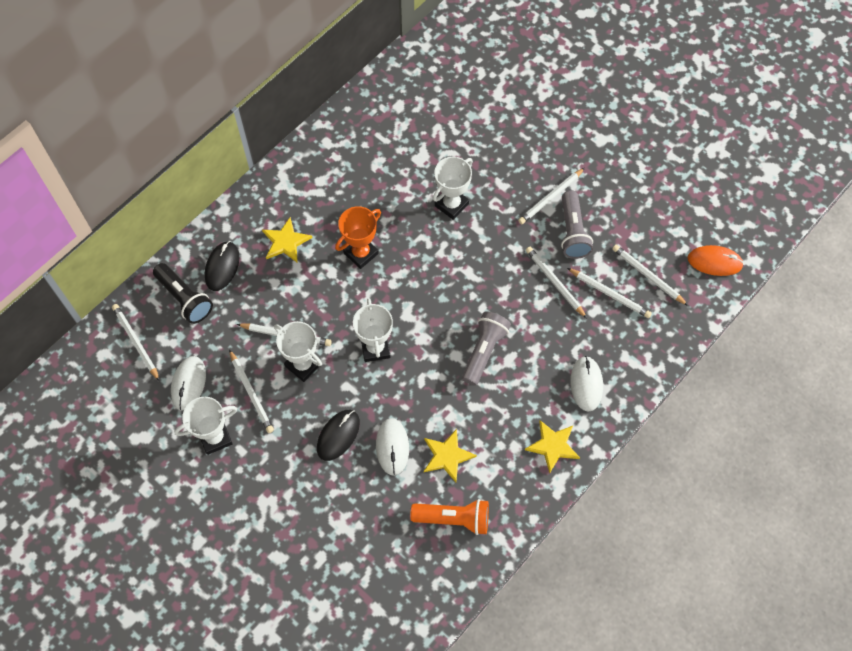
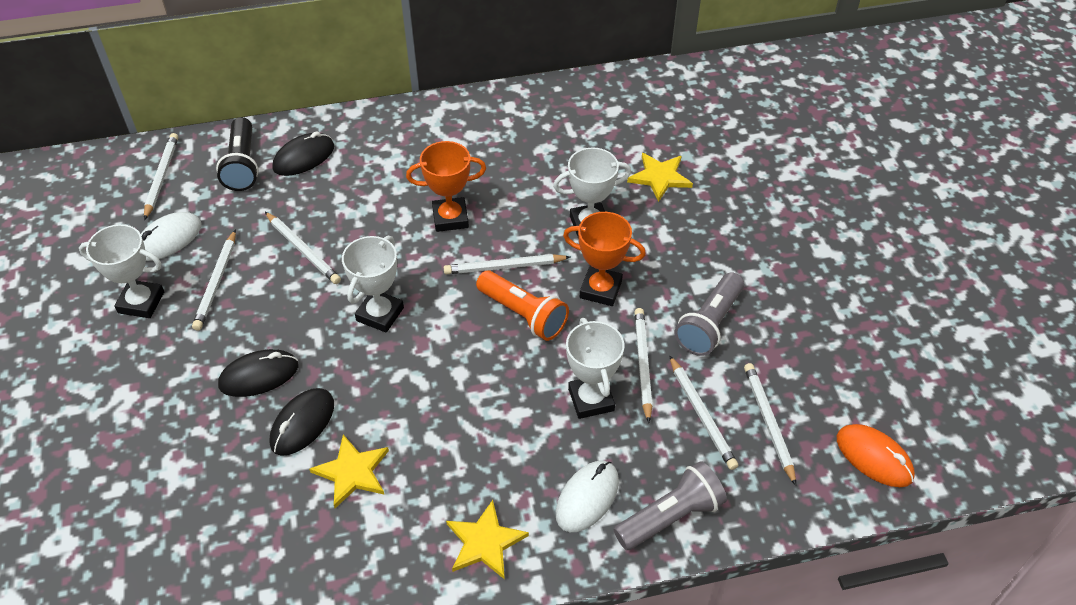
camera: 35 degrees right, 15 degrees down
(286, 242) = (385, 168): yellow star -> yellow star (660, 177)
(303, 365) = (292, 287): white trophy -> white trophy (591, 400)
(392, 447) = (302, 423): white mouse -> black mouse
(453, 519) = (294, 546): orange flashlight -> orange flashlight (523, 314)
(484, 351) = (495, 387): grey flashlight -> grey flashlight (670, 517)
(493, 247) = (600, 289): none -> orange trophy
(551, 197) = (712, 276): white pencil -> white pencil (504, 267)

